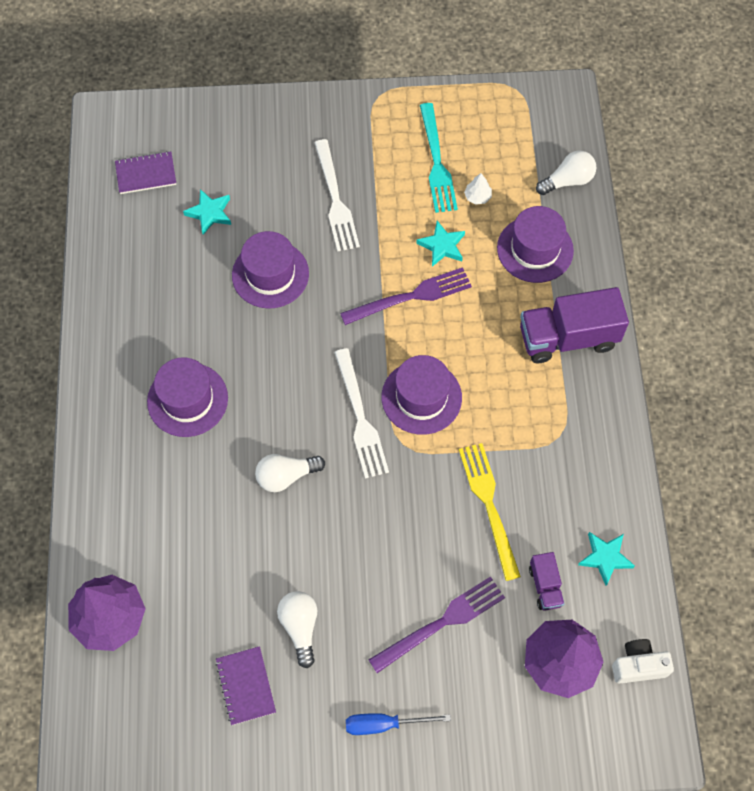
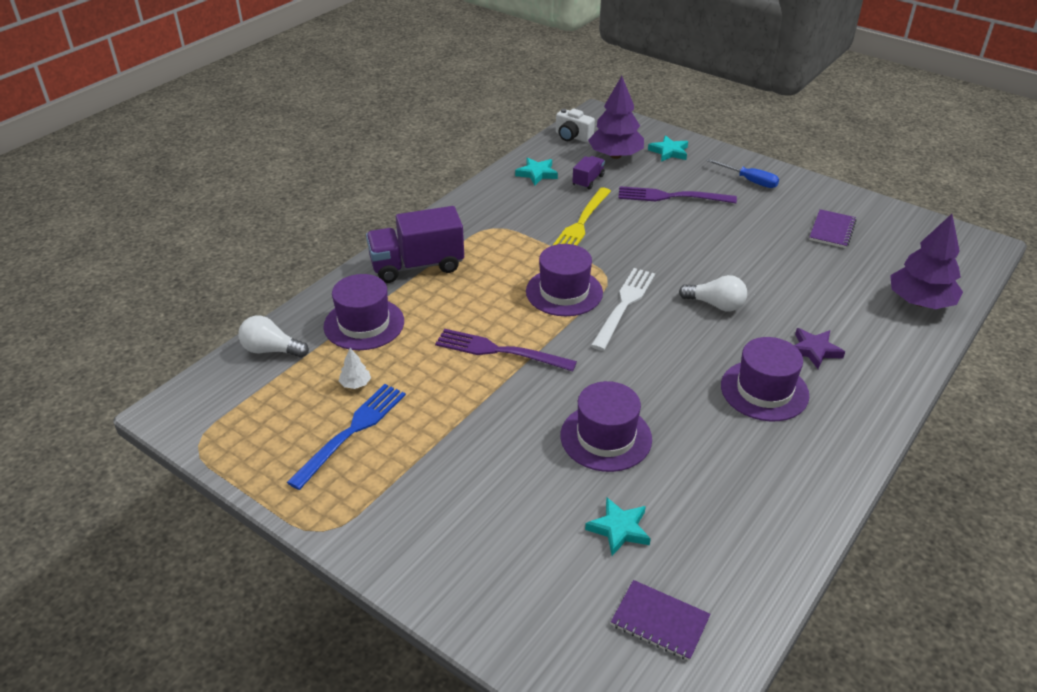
camera: 140 degrees left, 25 degrees down
(172, 476) = (814, 350): none -> purple star
(300, 627) = (771, 235): white light bulb -> none
(336, 200) = (480, 459): white fork -> none
(437, 163) = (352, 431): turquoise fork -> blue fork
(442, 246) = (431, 368): turquoise star -> turquoise star (669, 152)
(568, 338) = (417, 266): purple truck -> purple truck turned 135 degrees clockwise

